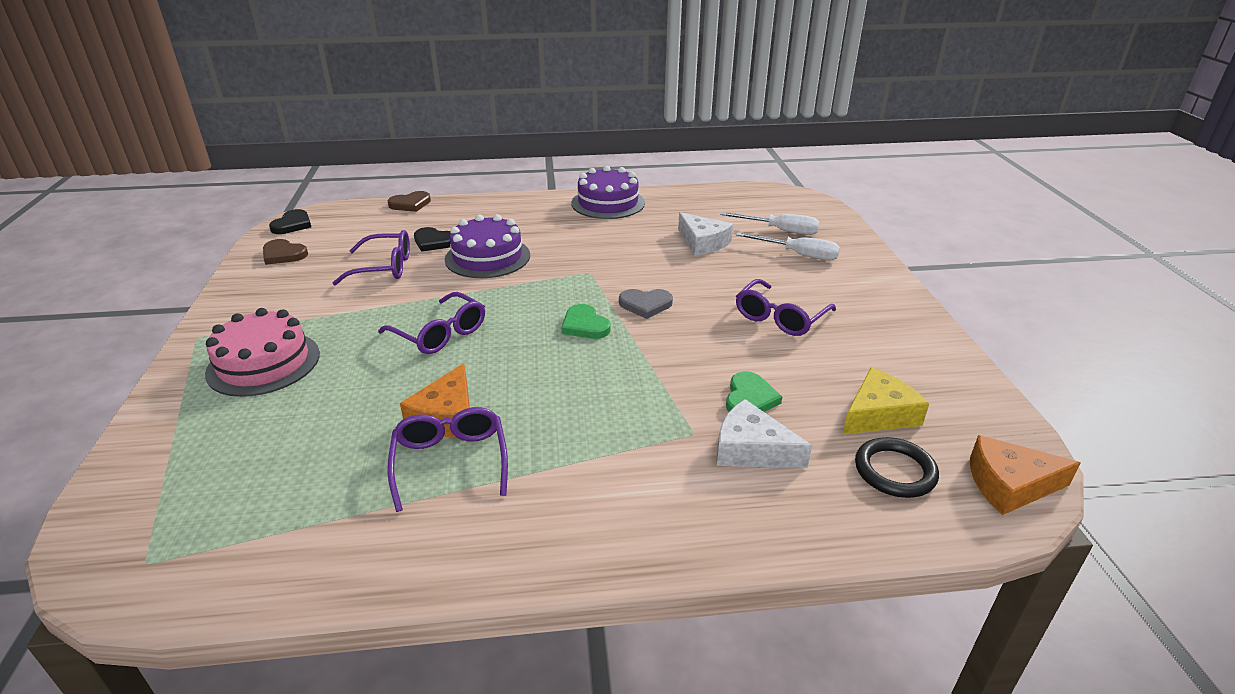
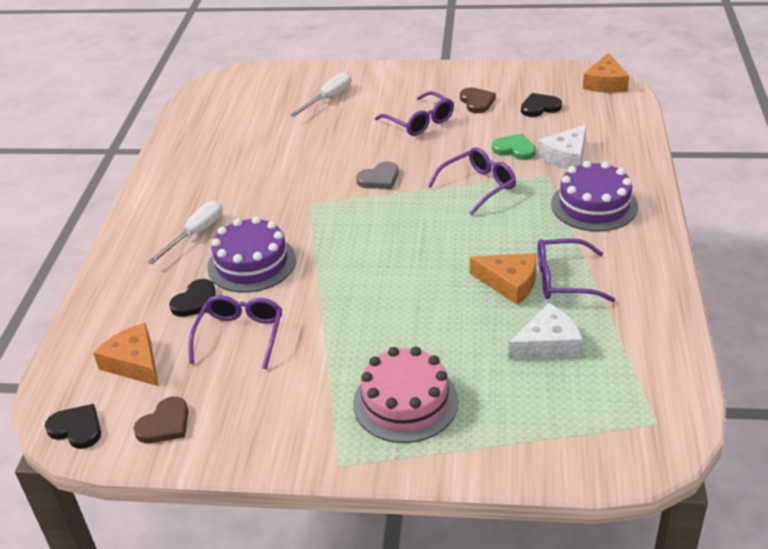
camera: 75 degrees left, 5 degrees up
(359, 231) = (134, 363): none -> orange cheese
(410, 204) = (78, 325): brown heart -> brown heart (477, 102)
(440, 333) = (388, 290): purple glasses -> purple glasses (478, 186)
(585, 325) = (400, 211): green heart -> none
(608, 203) = (168, 182): purple cake -> purple cake (594, 205)
(645, 305) = (379, 179): grey heart -> grey heart turned 45 degrees clockwise
(702, 243) = (285, 139): white cheese -> white cheese (548, 344)
(780, 230) = (282, 99): white screwdriver -> white screwdriver (195, 234)
(878, 414) = (539, 107): yellow cheese -> black heart
(895, 471) = (591, 113): black ring -> none

